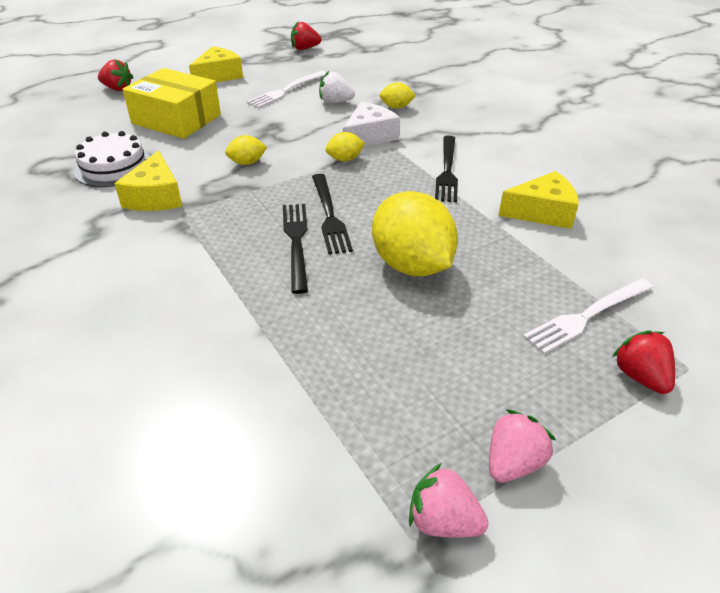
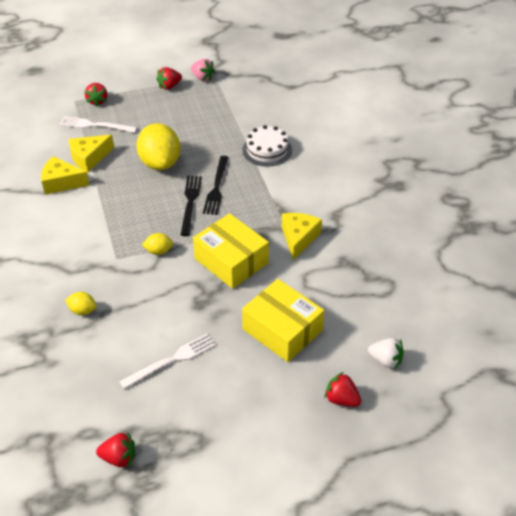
camera: 165 degrees left, 5 degrees up
(113, 167) = (331, 274): white cake -> white cake (267, 150)
(218, 76) = (234, 407): yellow cheese -> yellow cheese (89, 158)
(247, 163) = (231, 261): yellow lemon -> yellow box
(335, 102) = (133, 330): white strawberry -> white strawberry (385, 360)
(369, 136) = (128, 274): white cheese -> none
(447, 171) = (93, 226): black fork -> none
(513, 463) = (169, 86): pink strawberry -> red strawberry
(587, 316) = (95, 125): white fork -> white fork turned 150 degrees counterclockwise

